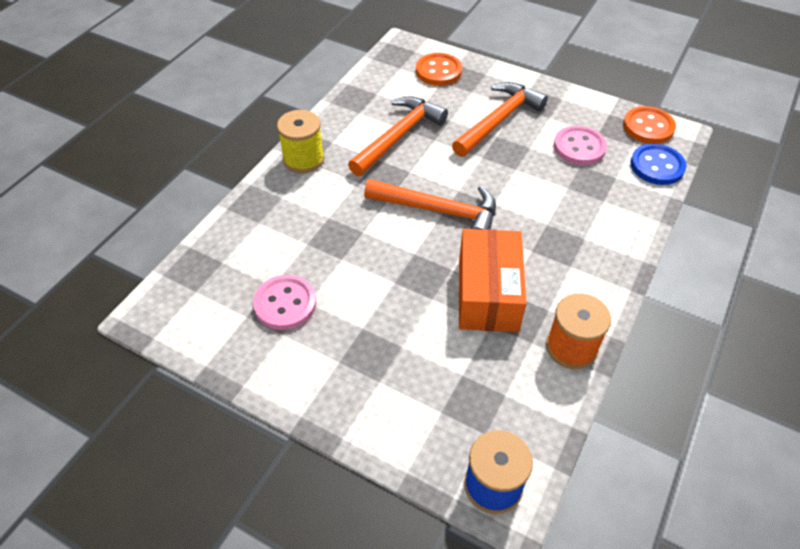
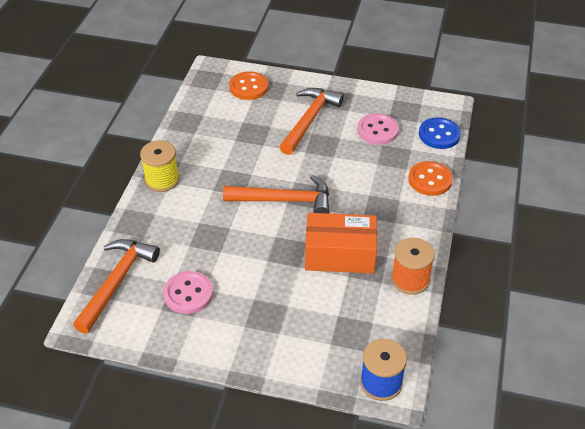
camera: 15 degrees left, 5 degrees down
(398, 136) = (233, 147): orange hammer -> orange hammer (116, 282)
(488, 294) = (340, 255): orange box -> orange box turned 75 degrees counterclockwise
(648, 127) = (425, 105): orange button -> orange button (430, 180)

